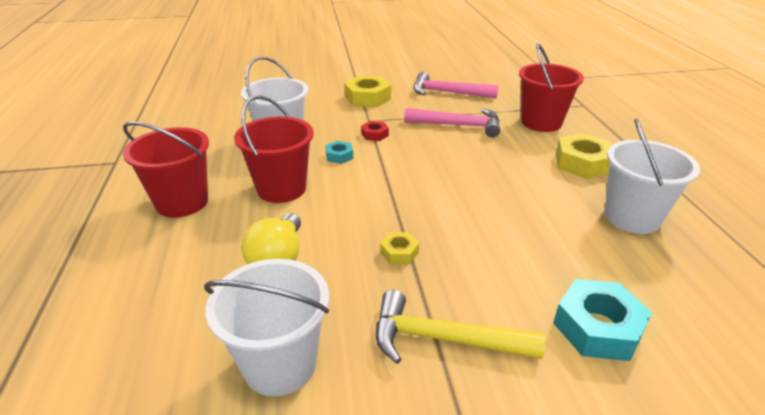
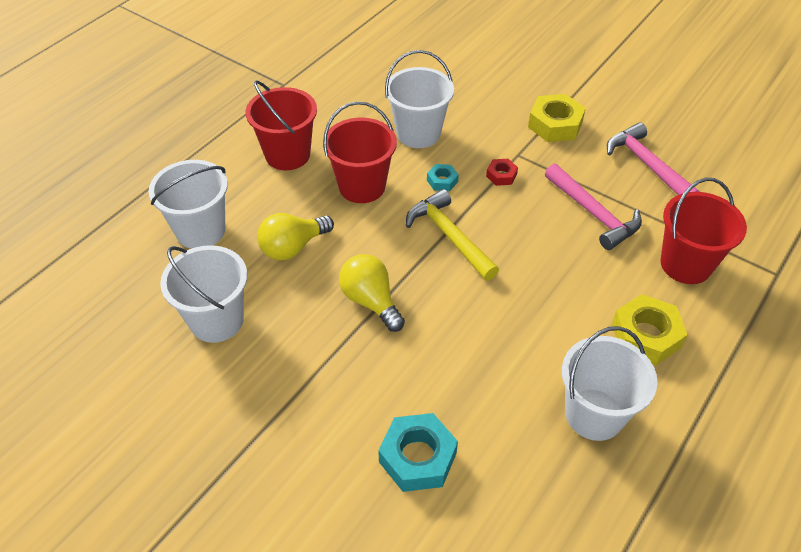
camera: 45 degrees right, 15 degrees up
(159, 303) = (200, 231): none -> white bucket
(399, 252) = (371, 301): yellow nut -> yellow light bulb
(443, 339) = (315, 380): yellow hammer -> yellow hammer (449, 236)

